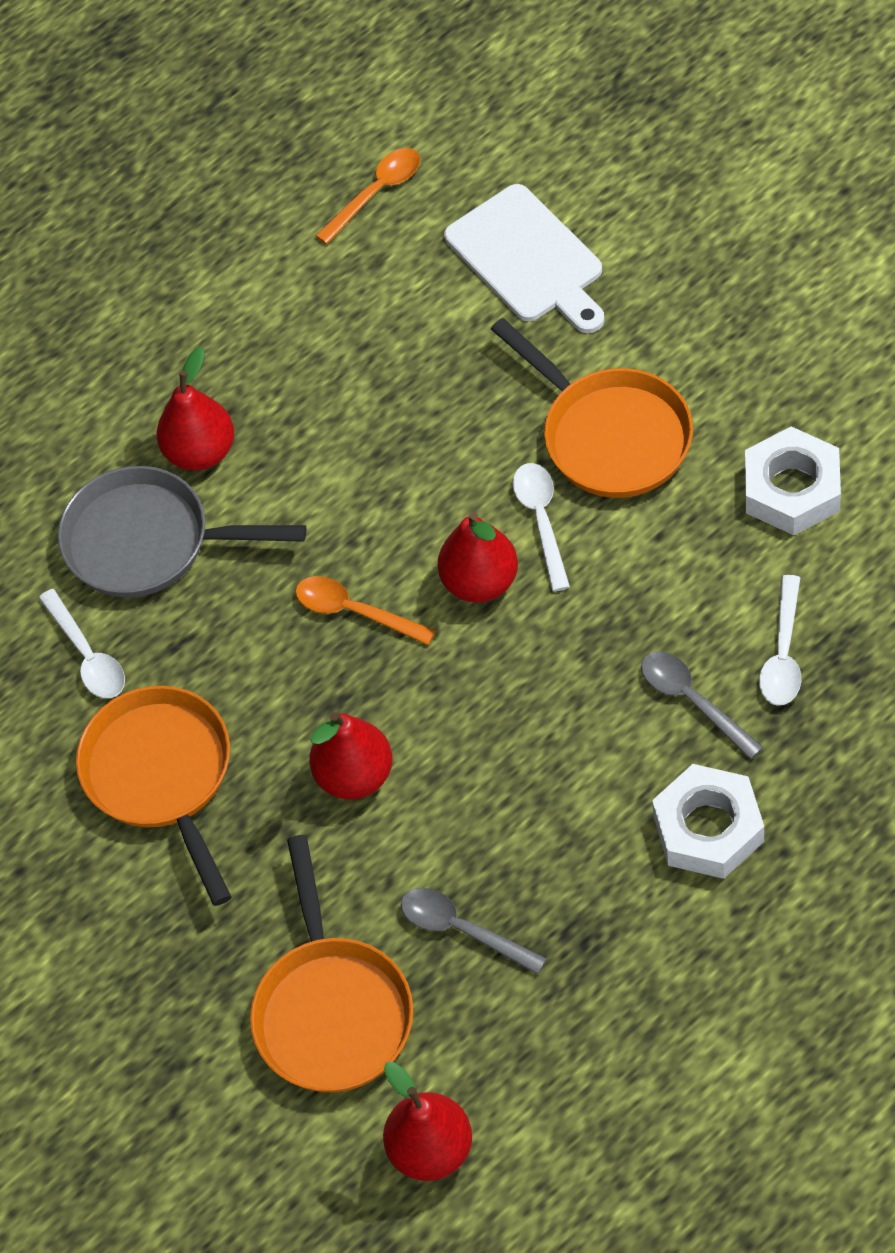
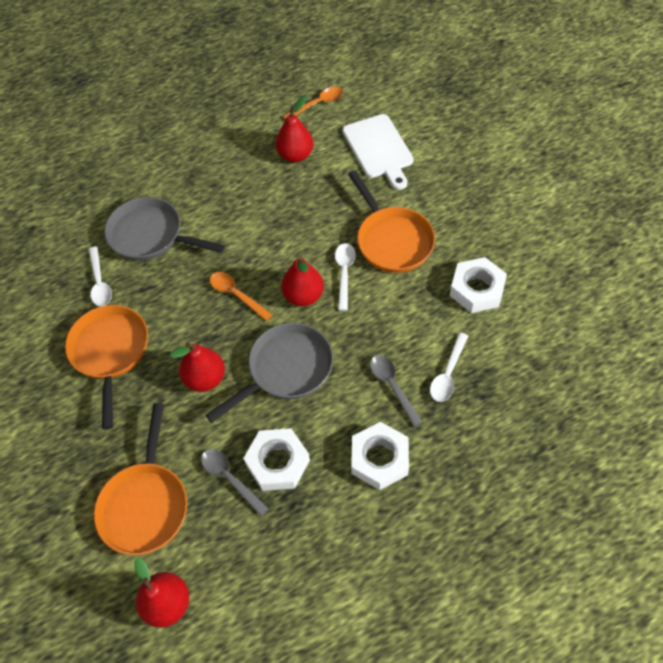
camera: 10 degrees right, 0 degrees up
(200, 452) = (192, 200): red pear -> red pear (295, 155)
(494, 722) = (286, 369): none -> grey pan
(535, 882) = (277, 462): none -> white nut

